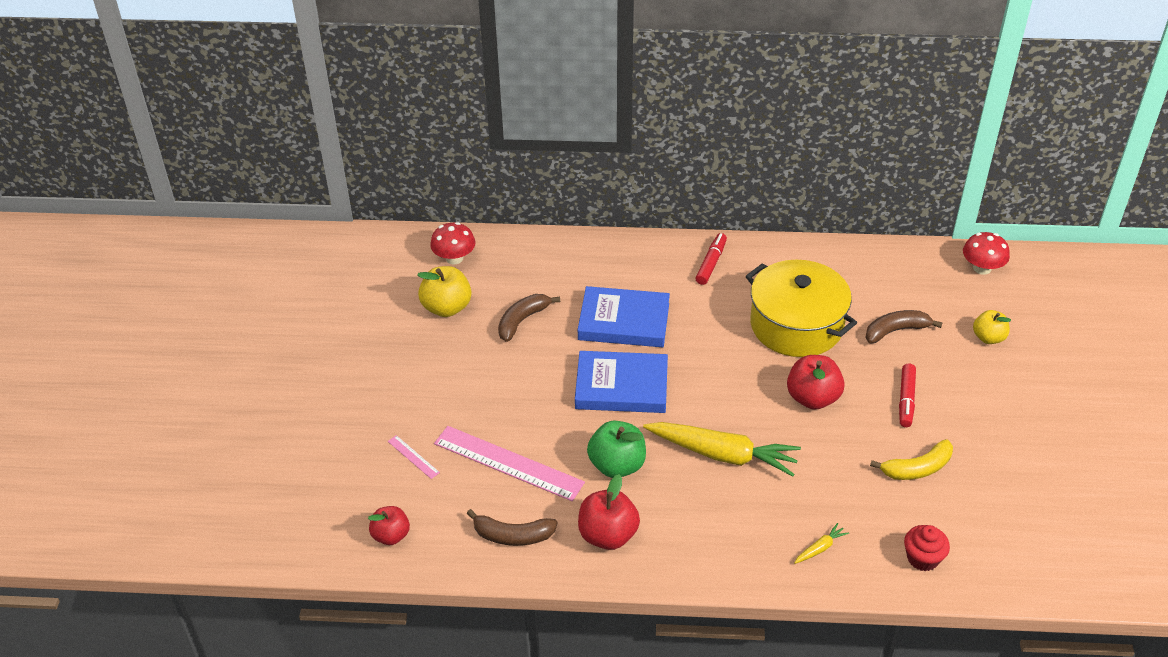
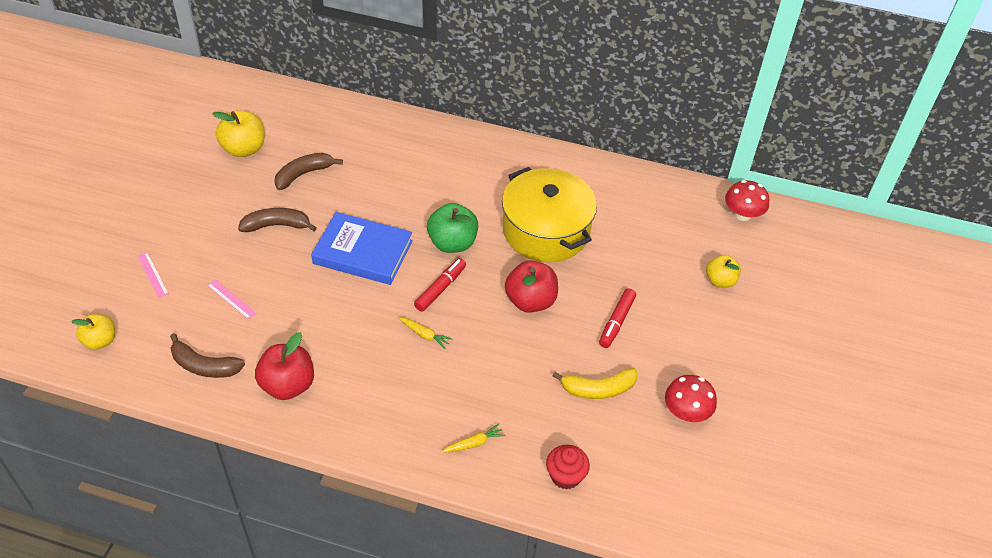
camera: 10 degrees right, 5 degrees up
(391, 535) = (100, 341): red apple -> yellow apple
(454, 258) = (271, 107): red mushroom -> red mushroom (686, 412)
(508, 463) = (231, 299): pink ruler -> pink ruler, size x0.43
(617, 465) = (325, 323): green apple -> green apple (452, 243)
(624, 321) = (392, 194): blue book -> none
(711, 263) = (494, 158): red marker -> red marker (440, 289)
(722, 455) = (424, 335): yellow carrot -> yellow carrot, size x0.41
(896, 331) = (635, 255): brown banana -> brown banana (276, 225)

